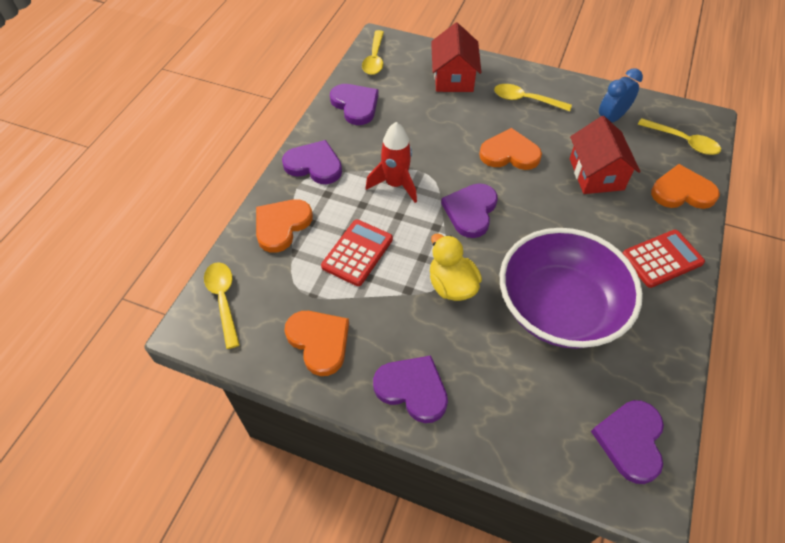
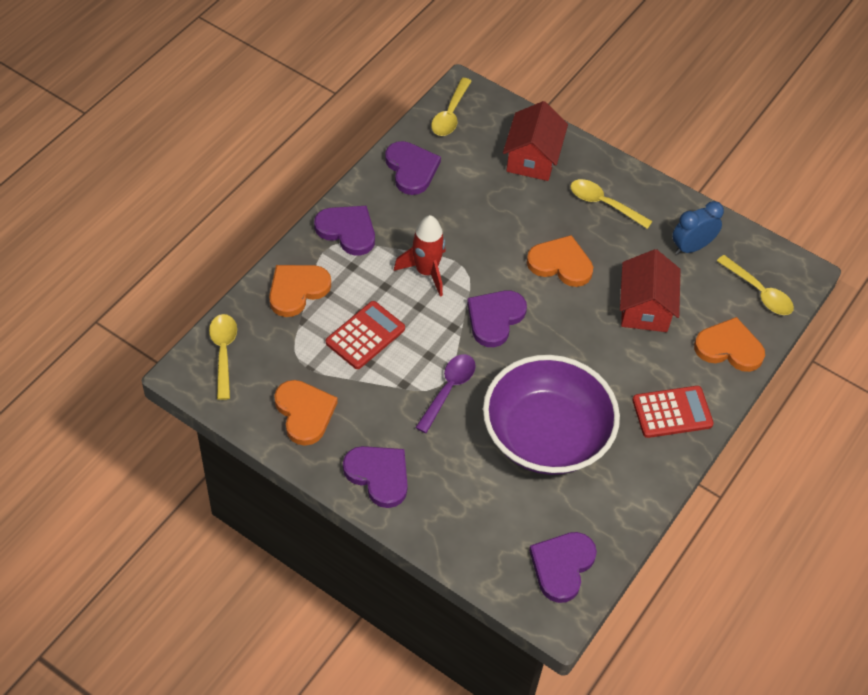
camera: 10 degrees right, 0 degrees up
(452, 285) = (448, 389): yellow duck -> purple spoon

